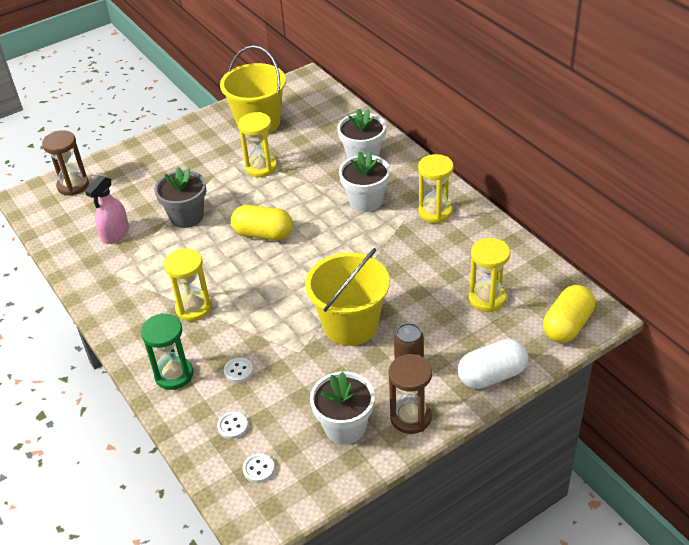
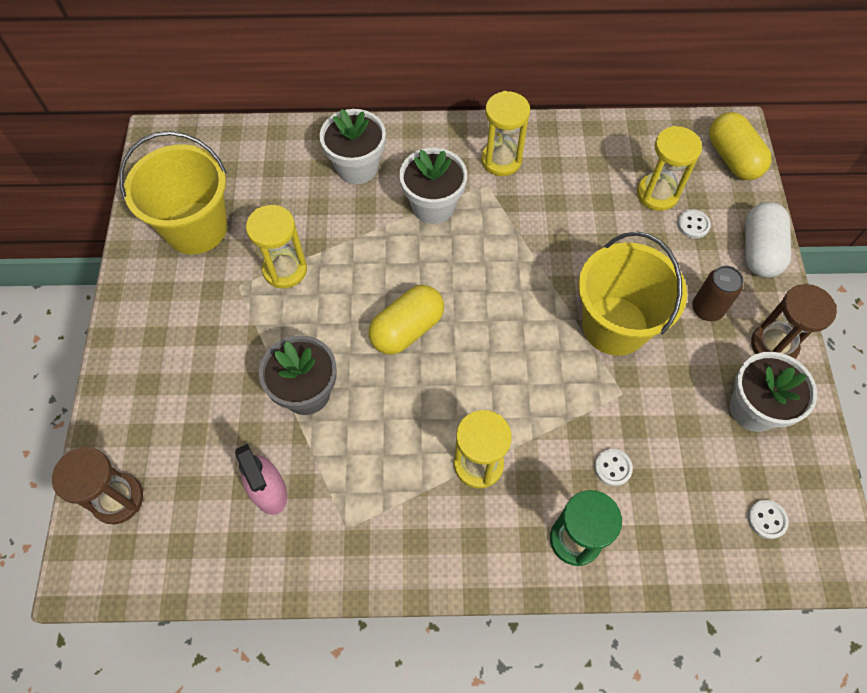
camera: 60 degrees left, 20 degrees up
(232, 426) = (692, 515): white button -> white button (693, 225)

